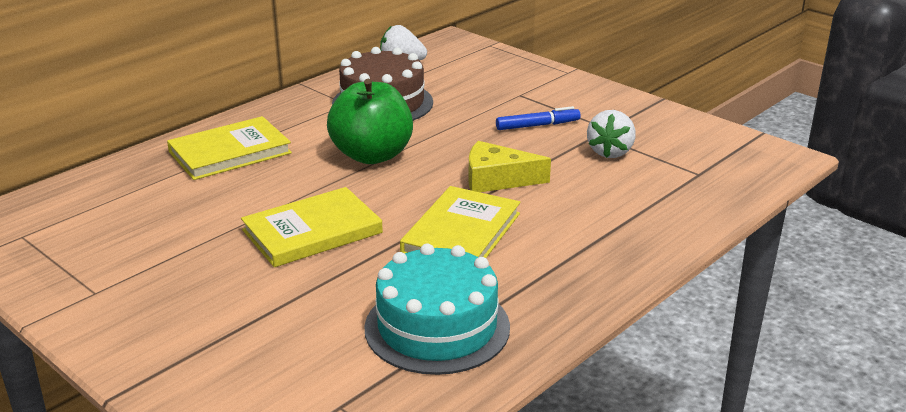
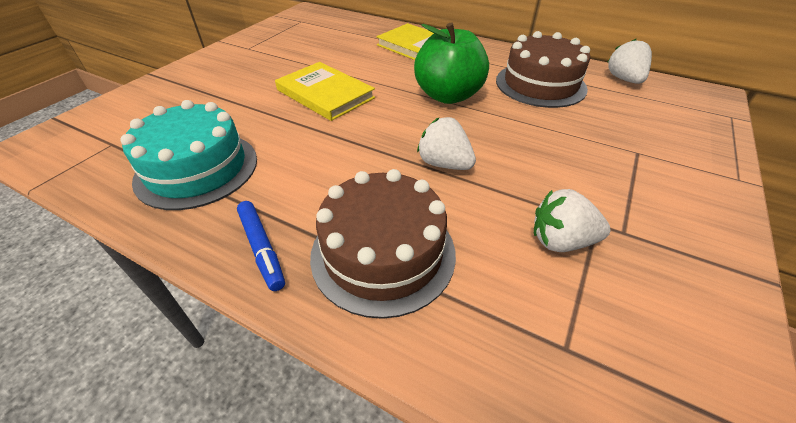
camera: 75 degrees right, 15 degrees up
(461, 233) = (340, 158): yellow book -> none
(497, 179) = (444, 164): yellow cheese -> white strawberry
(537, 125) = (577, 174): blue marker -> blue marker (262, 248)
(603, 225) = (383, 253): none -> brown cake

